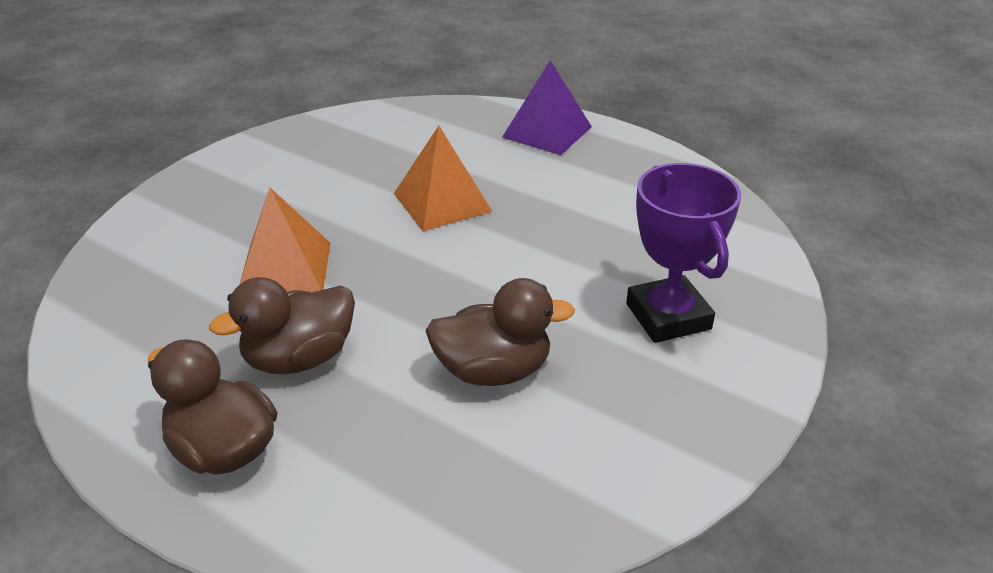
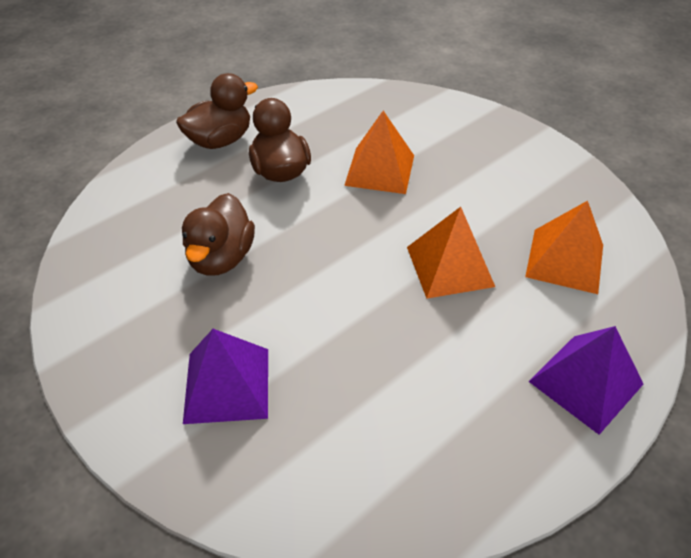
camera: 105 degrees right, 10 degrees up
(410, 143) = (565, 260): none -> orange pyramid
(668, 316) = (227, 385): purple trophy -> purple pyramid

